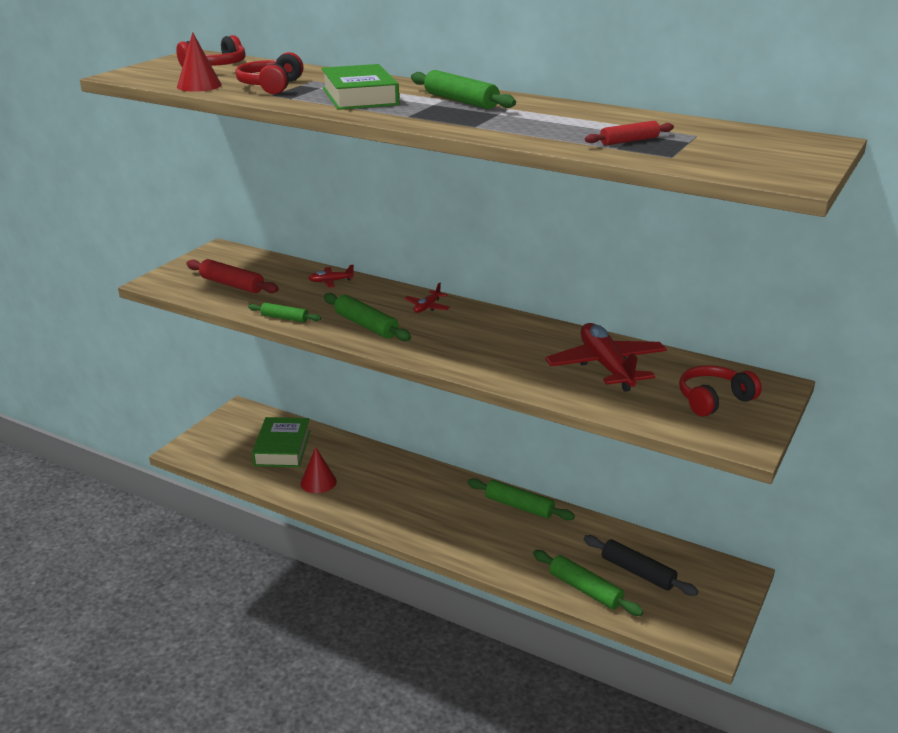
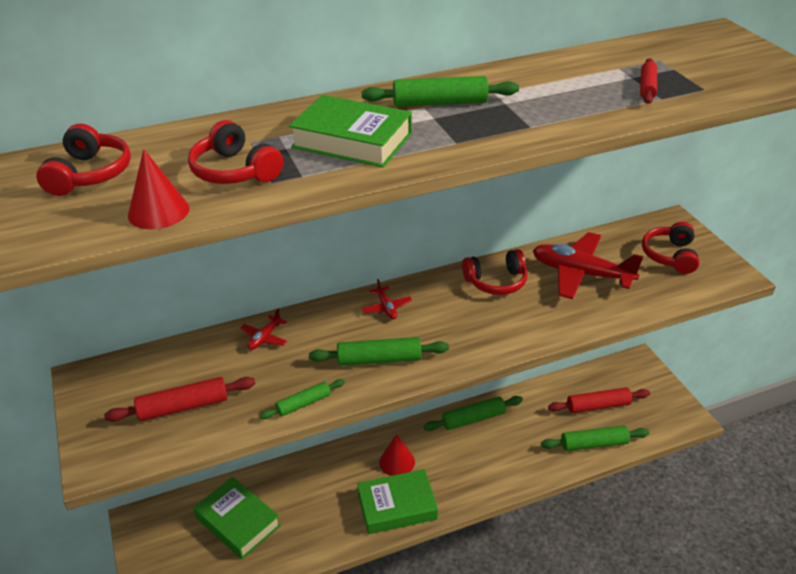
camera: 50 degrees left, 10 degrees up
(318, 482) = (317, 524): red cone -> red cone (397, 462)
(378, 510) = (397, 506): none -> green book
(530, 335) = (496, 282): none -> red headphones
(637, 572) = (598, 406): black rolling pin -> red rolling pin

